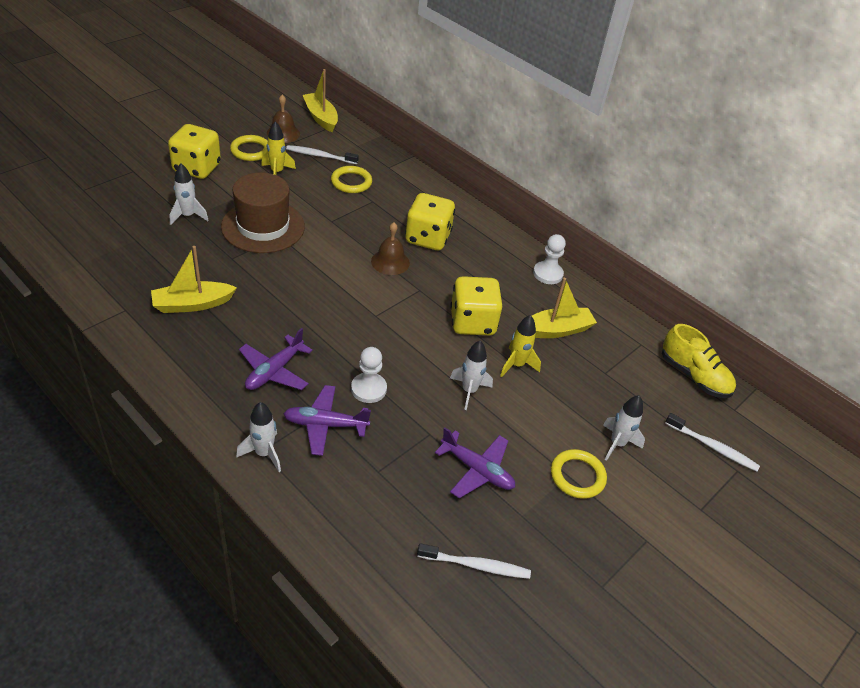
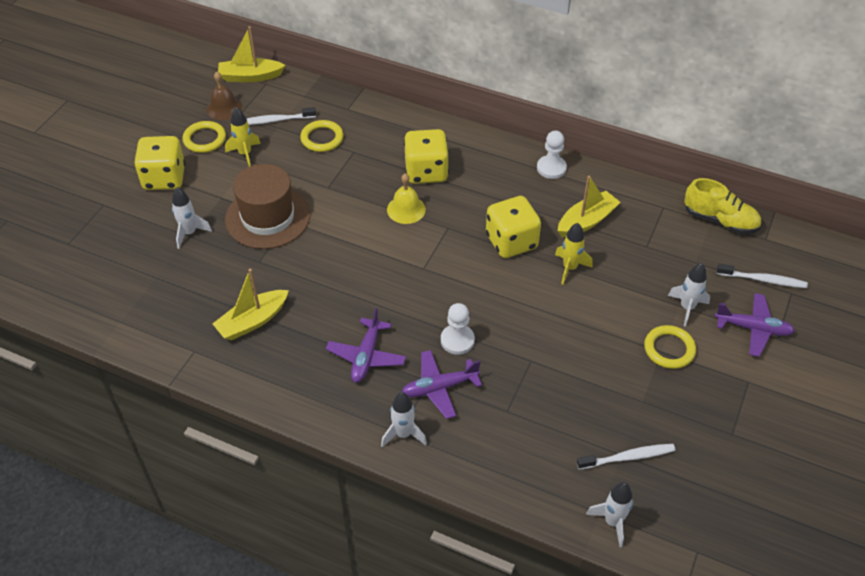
camera: 15 degrees left, 5 degrees up
(321, 118) = (250, 76): yellow boat -> yellow boat turned 45 degrees counterclockwise
(390, 262) = (406, 209): brown bell -> yellow bell
(469, 391) = (543, 308): white rocket -> white rocket (612, 522)
(477, 470) = (586, 376): purple plane -> purple plane (753, 329)

